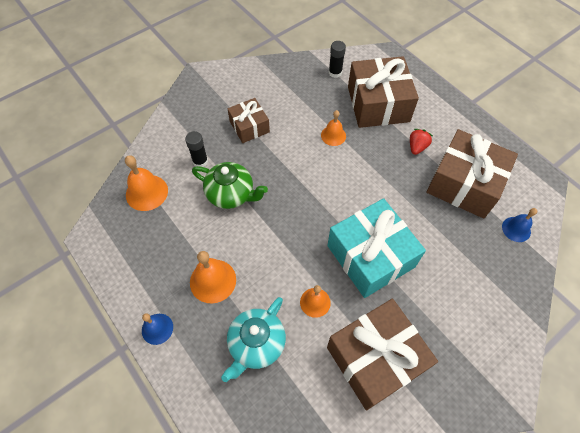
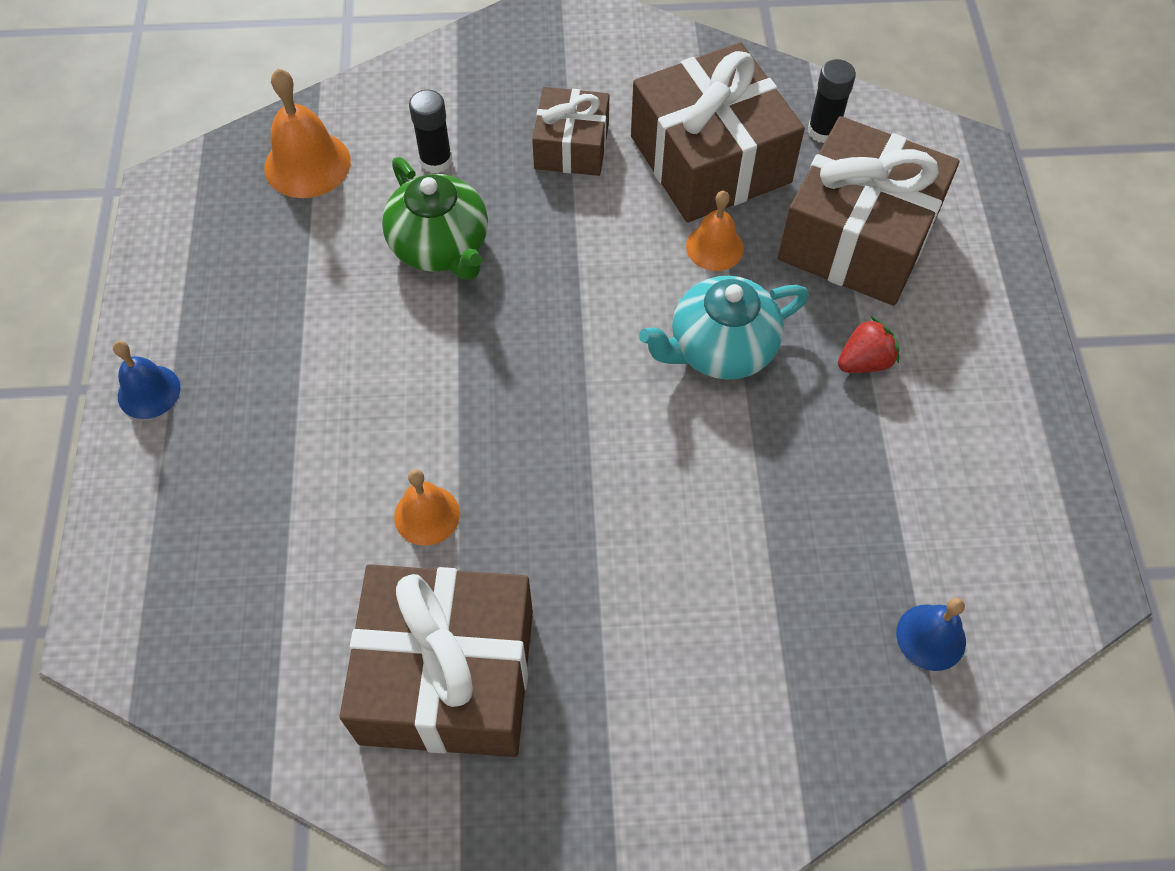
camera: 35 degrees right, 0 degrees up
(213, 281) = (292, 371): orange bell -> none
(256, 344) = (275, 517): turquoise teapot -> turquoise teapot (720, 348)
(370, 256) = (592, 502): turquoise gift -> none
(464, 184) = (899, 487): brown gift -> brown gift (710, 159)

